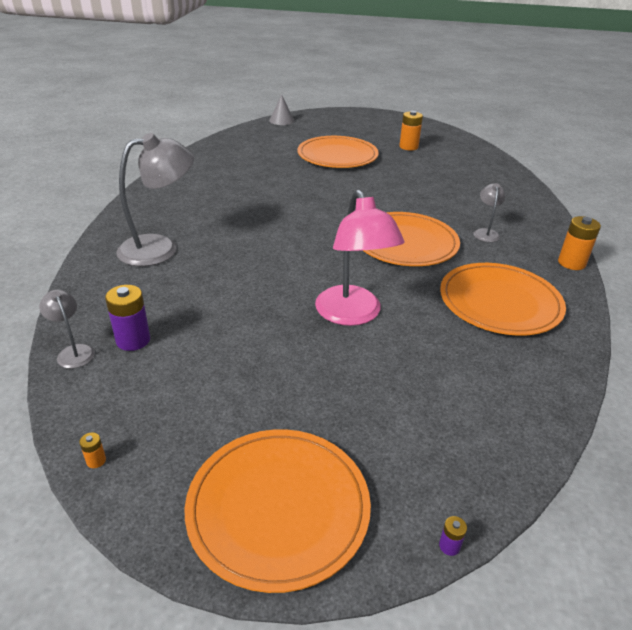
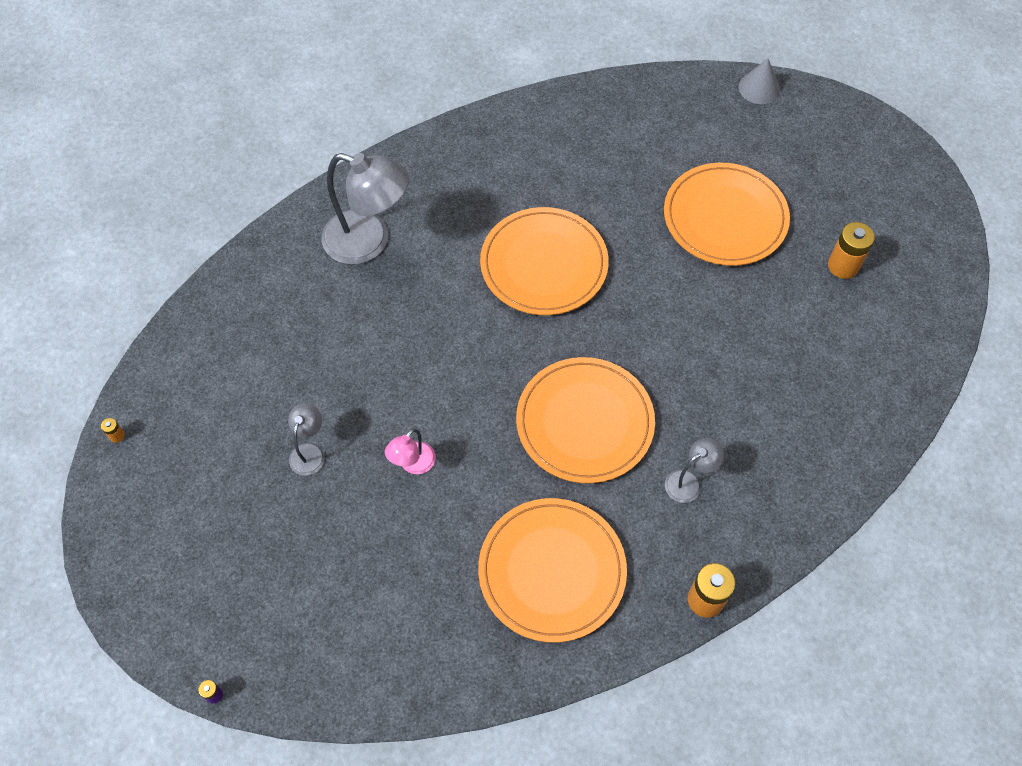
camera: 50 degrees right, 25 degrees up
(73, 352) = (193, 320): grey lamp -> grey lamp (309, 452)
(133, 340) = (238, 343): purple battery -> none
(278, 508) = (165, 571): orange plate -> orange plate (544, 264)
(352, 315) = (413, 464): pink lamp -> pink lamp, size x0.48

